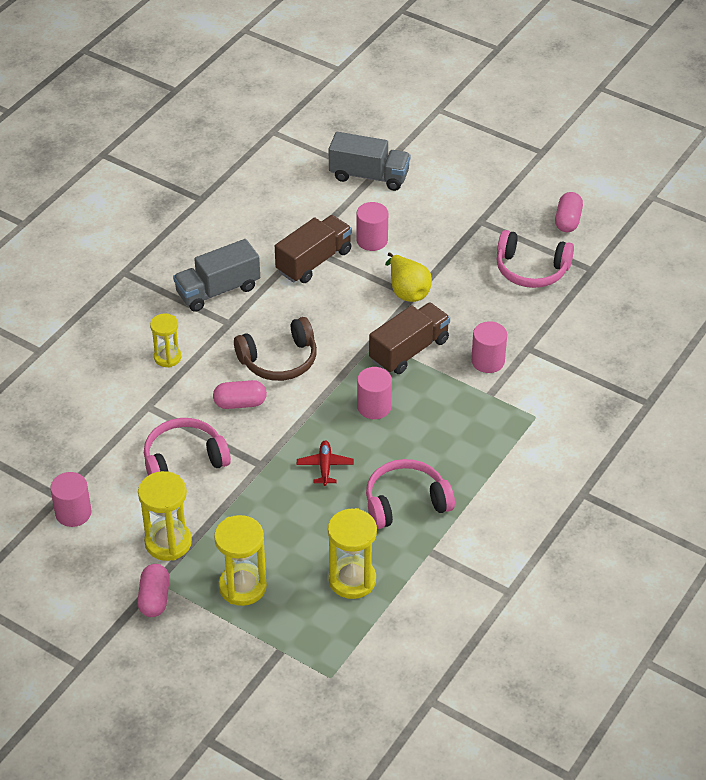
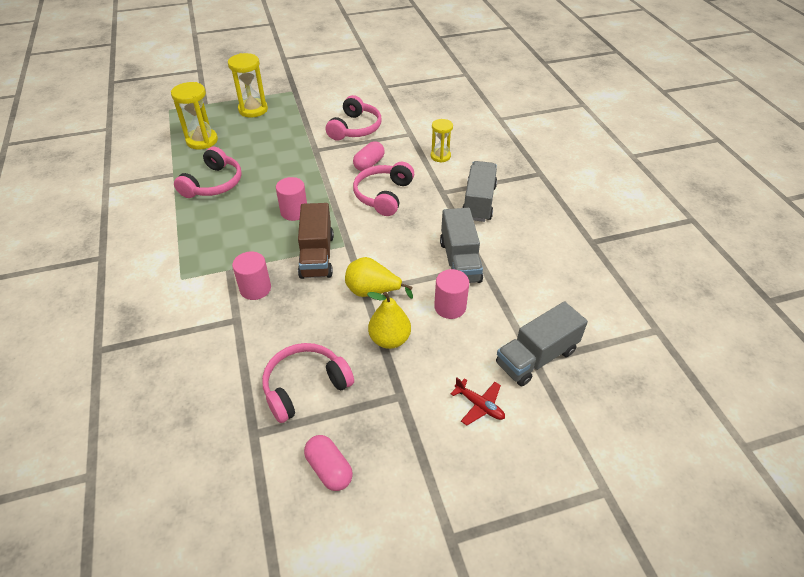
camera: 130 degrees right, 0 degrees up
(73, 513) = (368, 86): pink cylinder -> none
(154, 599) = (286, 86): pink capsule -> none
(168, 542) = (311, 102): yellow hourglass -> none
(279, 360) = (383, 195): brown headphones -> pink headphones
(314, 261) = (459, 261): brown truck -> grey truck
(325, 466) = (281, 169): red plane -> red plane (479, 405)
(441, 253) = (389, 339): none -> yellow pear

